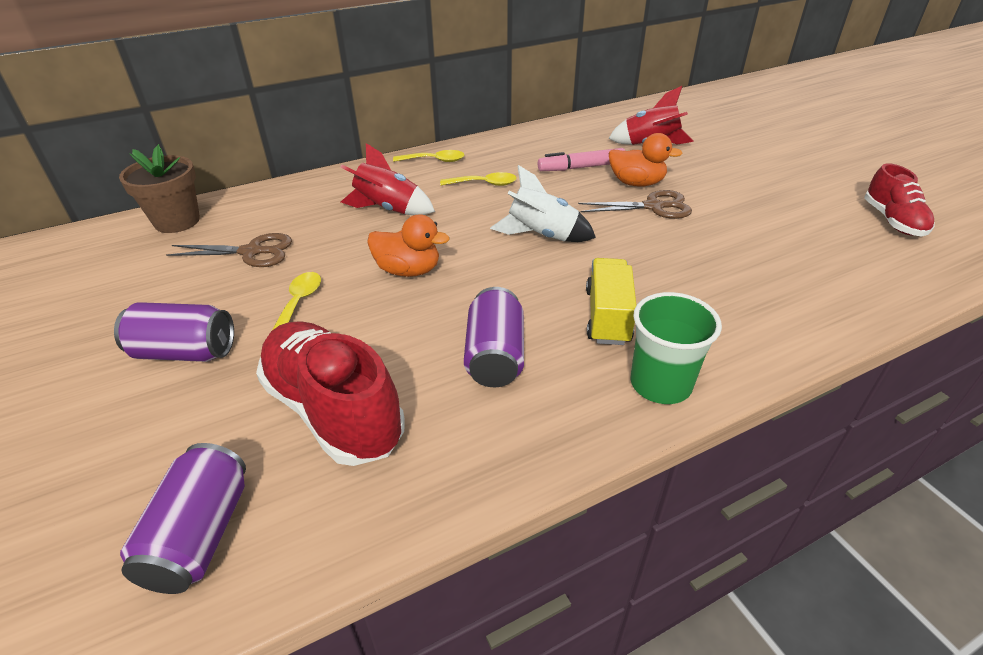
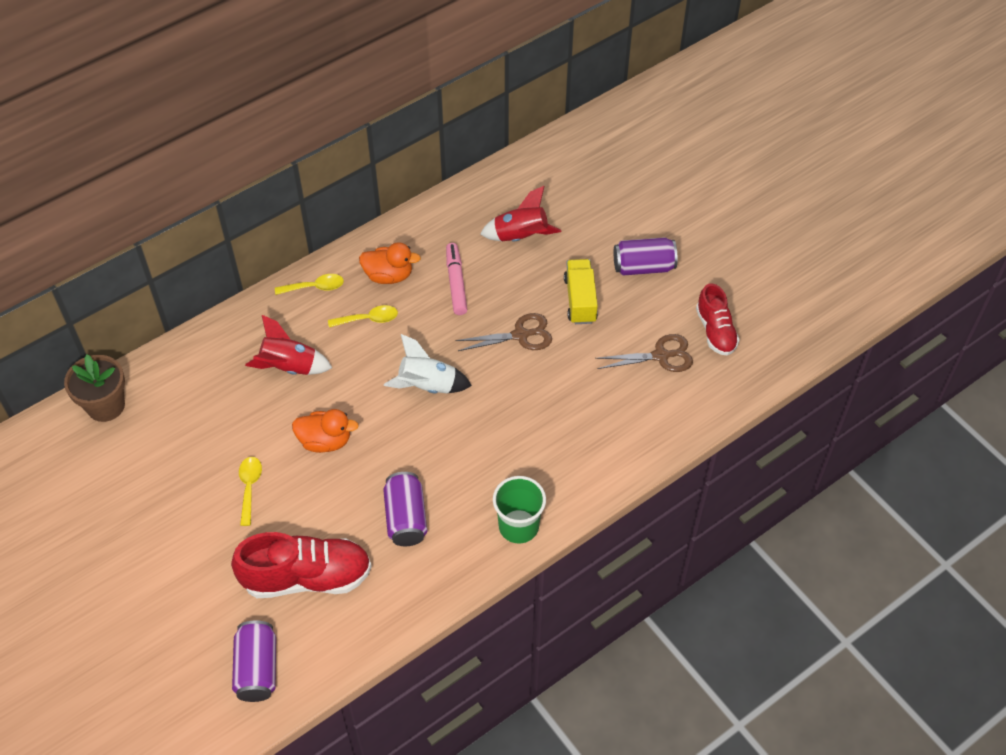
camera: 10 degrees left, 15 degrees up
(185, 352) = (184, 544): purple can -> purple can (643, 267)
(251, 252) = (189, 436): brown scissors -> brown scissors (661, 356)
(333, 410) = (307, 577): red shoe -> red shoe turned 135 degrees clockwise
(581, 167) = (456, 283): pink marker -> pink marker turned 105 degrees clockwise
(607, 316) = (483, 470): yellow truck -> yellow truck (580, 300)
(636, 183) = (506, 302): orange duck -> orange duck (389, 275)

